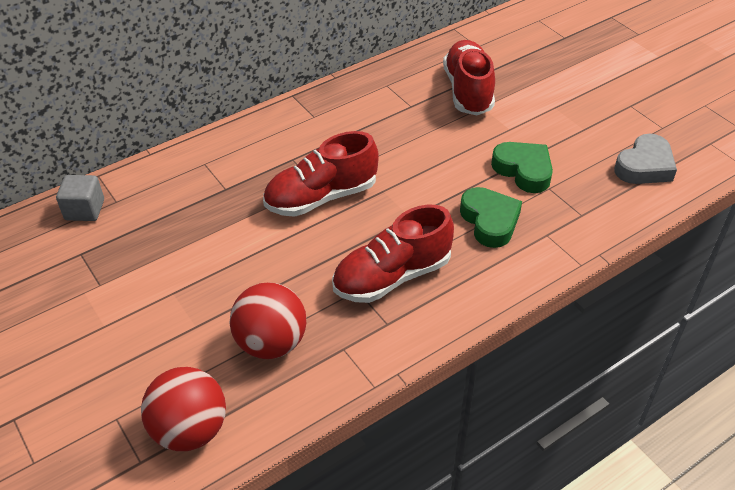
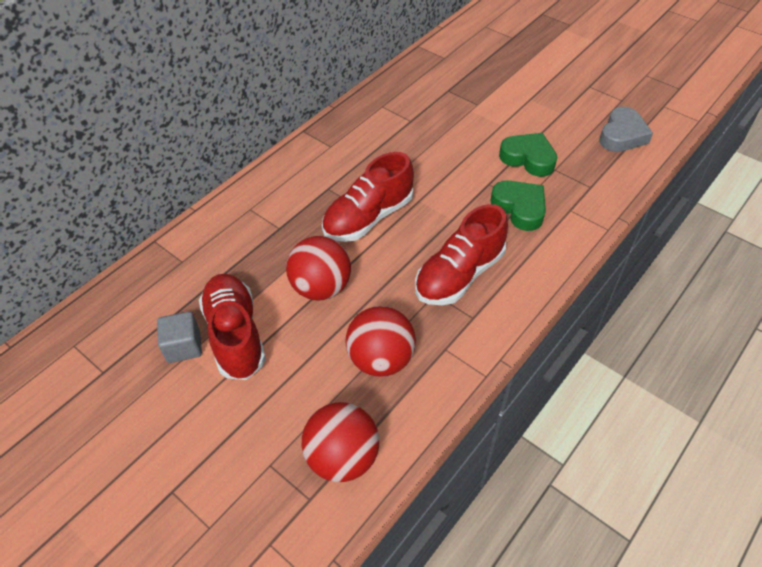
camera: 15 degrees left, 5 degrees up
(85, 210) = (155, 276): grey cube -> grey cube (184, 346)
(242, 257) = (321, 287): none -> red ball
(468, 91) = (453, 98): red shoe -> red shoe (235, 335)

